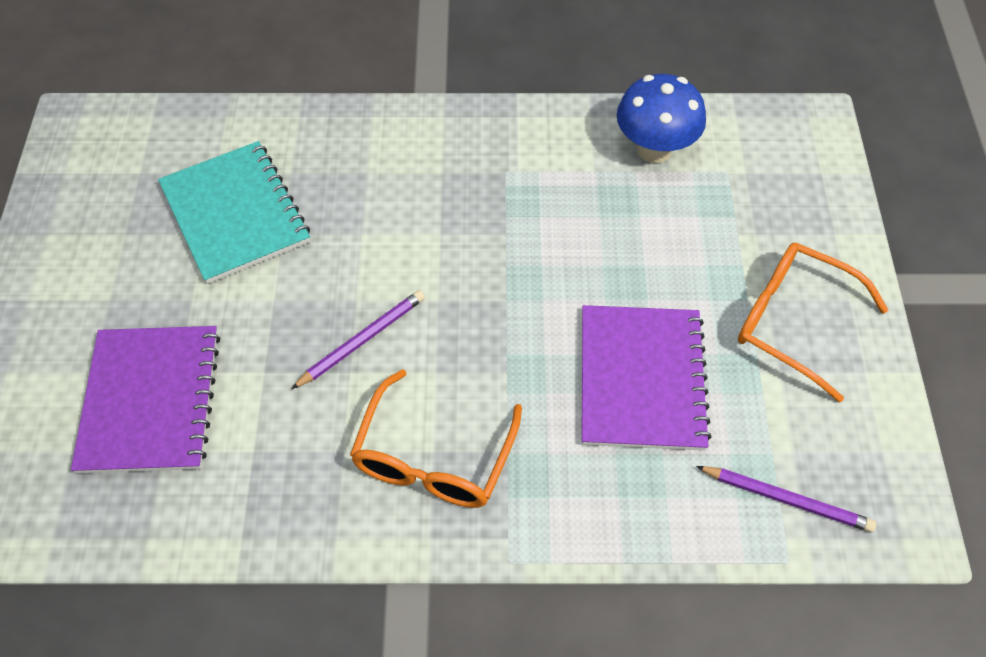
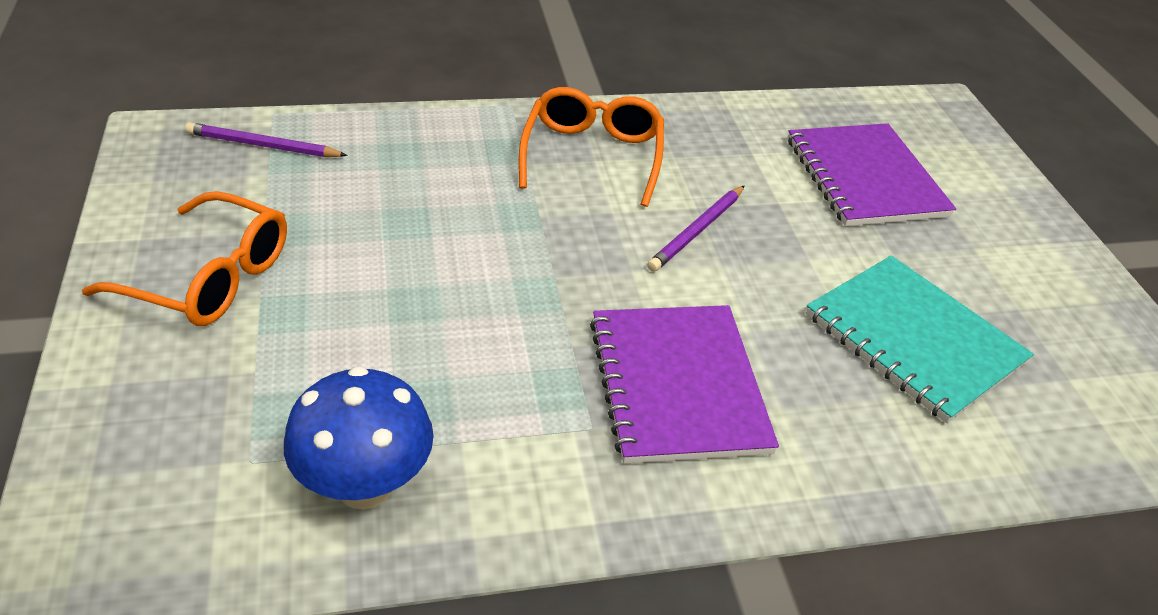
camera: 165 degrees right, 15 degrees down
(641, 379) = (397, 218): purple notebook -> purple notebook (678, 385)

